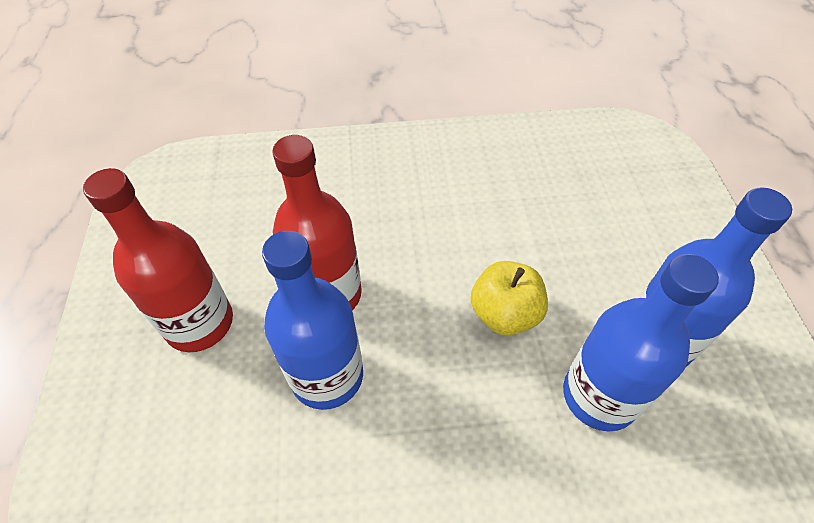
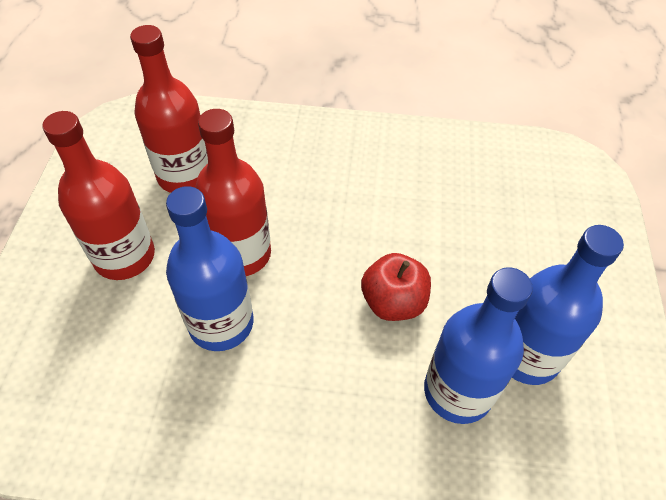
camera: 10 degrees right, 0 degrees up
(245, 221) = (185, 175): none -> red bottle
(504, 313) = (393, 302): yellow apple -> red apple

